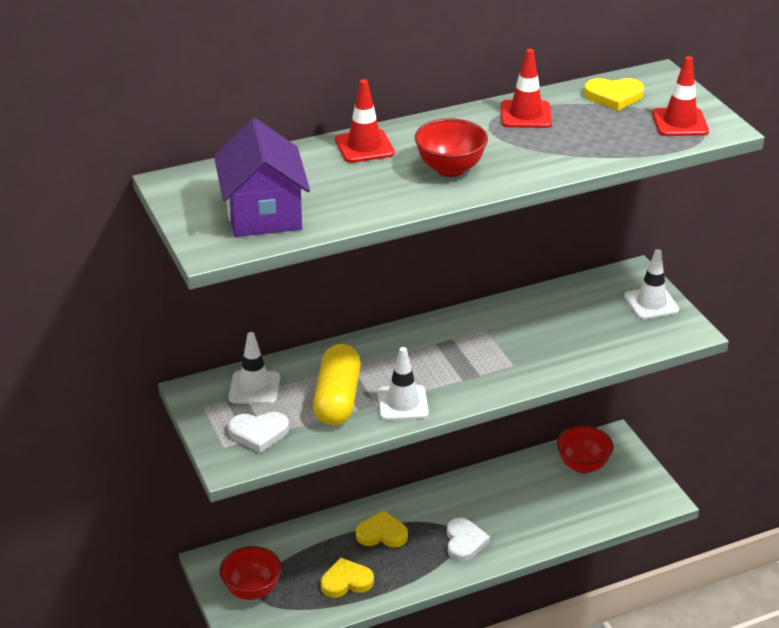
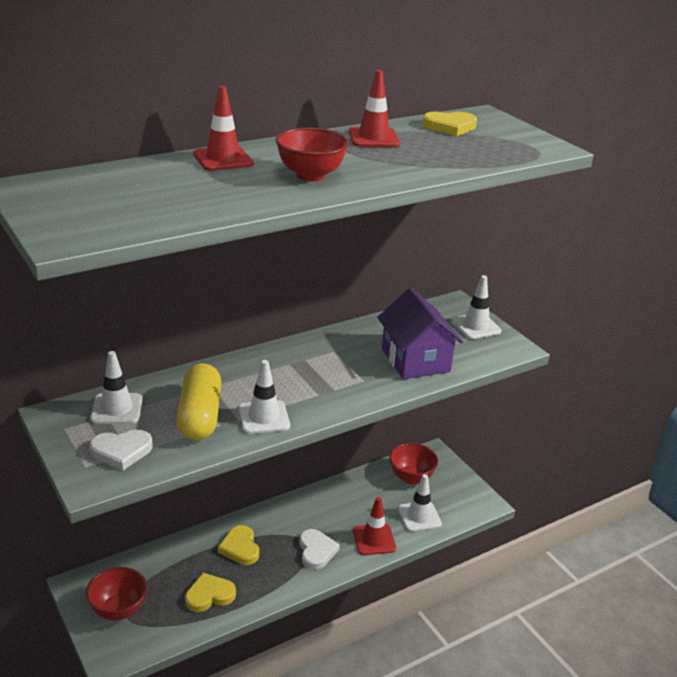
camera: 10 degrees left, 5 degrees down
(263, 213) = (121, 209): purple house -> purple house (415, 360)
(382, 533) = (240, 548): yellow heart -> yellow heart turned 105 degrees counterclockwise
(585, 510) = (419, 516): none -> white traffic cone
(680, 123) = (515, 144): red traffic cone -> red traffic cone (374, 539)

